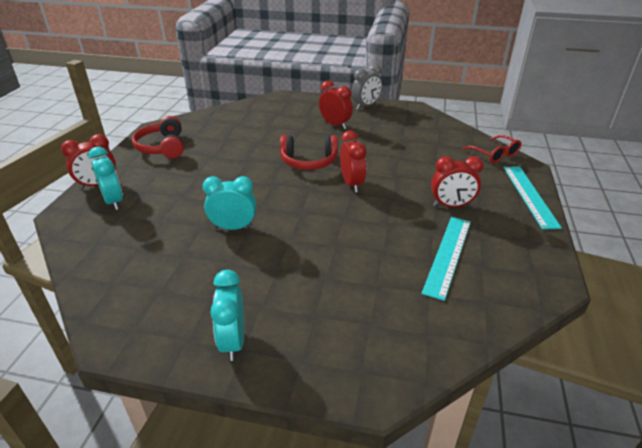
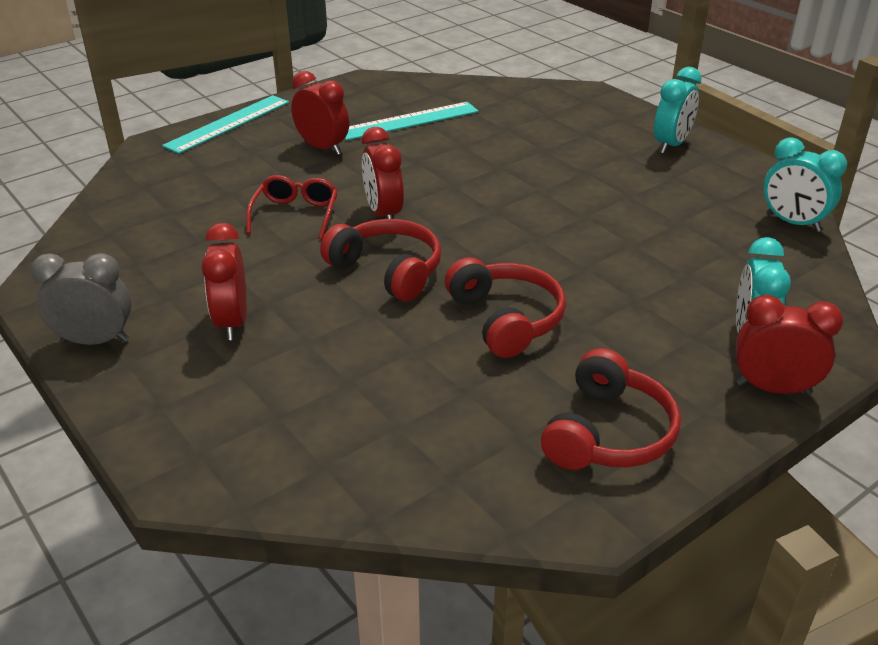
camera: 140 degrees left, 0 degrees up
(233, 227) = (595, 227): turquoise clock -> turquoise clock (792, 223)
(235, 165) = (506, 319): none -> red headphones
(351, 184) = (383, 214): red clock -> red clock turned 45 degrees counterclockwise
(495, 155) = (146, 169): red glasses -> red glasses (296, 214)

